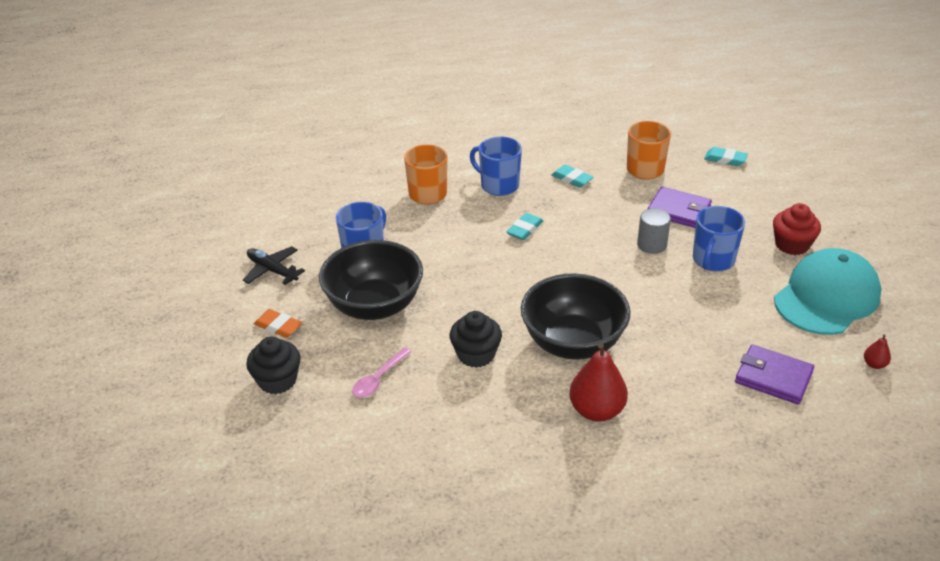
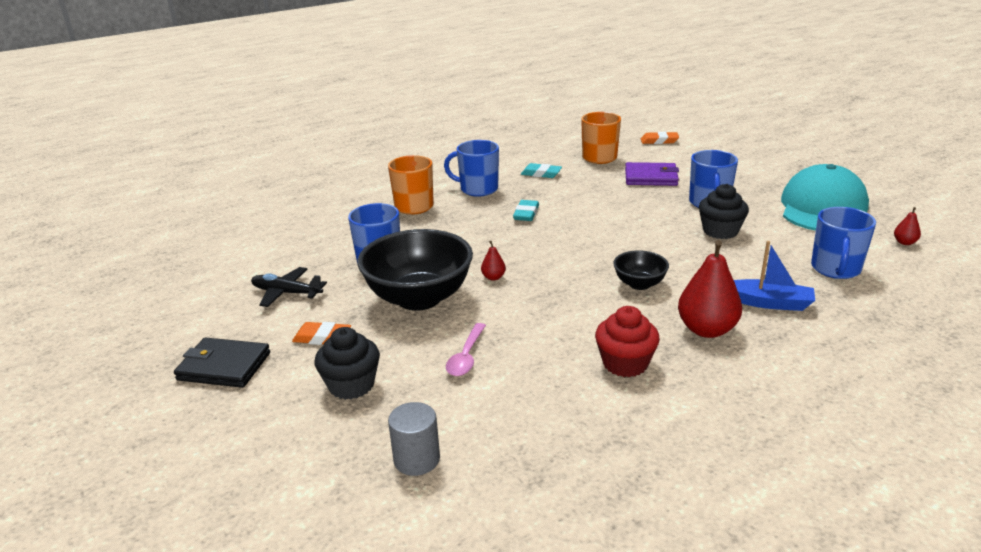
camera: 20 degrees left, 10 degrees down
(194, 334) = (224, 366): none -> black wallet
(449, 300) = (493, 277): none -> red pear
(476, 354) = (553, 313): black cupcake -> black cupcake (720, 231)
(573, 343) = (639, 284): black bowl -> black bowl, size x0.49
(652, 245) = (648, 203): grey cylinder -> grey cylinder (416, 459)
(675, 397) = (768, 303): none -> blue boat
(725, 159) = (659, 141): turquoise eraser -> orange eraser
(773, 377) = (835, 269): purple wallet -> blue mug
(792, 245) = (762, 181): red cupcake -> red cupcake (625, 363)

